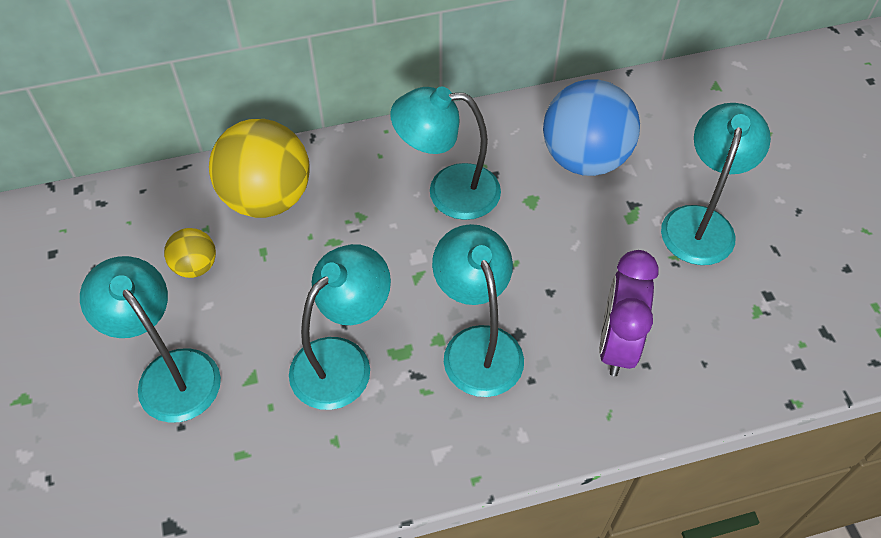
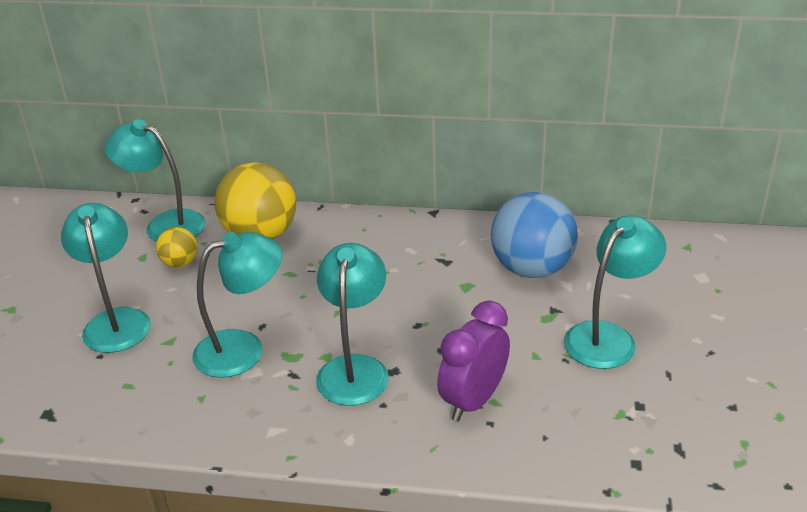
camera: 25 degrees right, 20 degrees down
(448, 191) = (402, 263): turquoise lamp -> turquoise lamp (165, 224)

